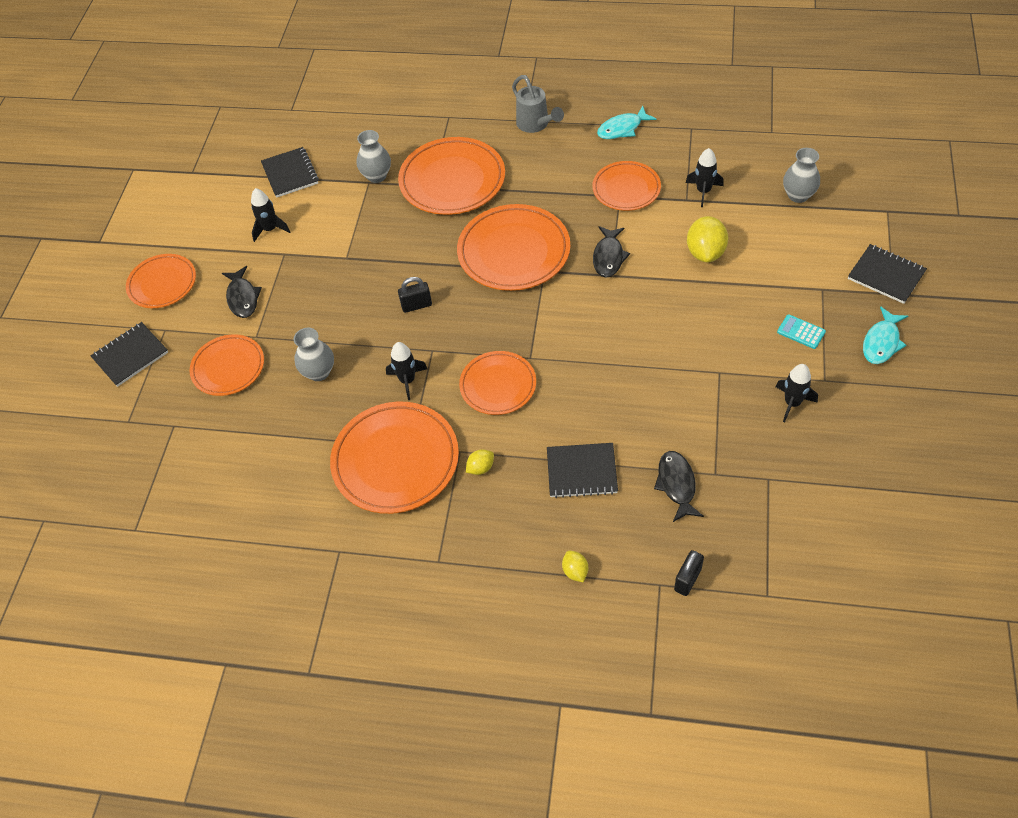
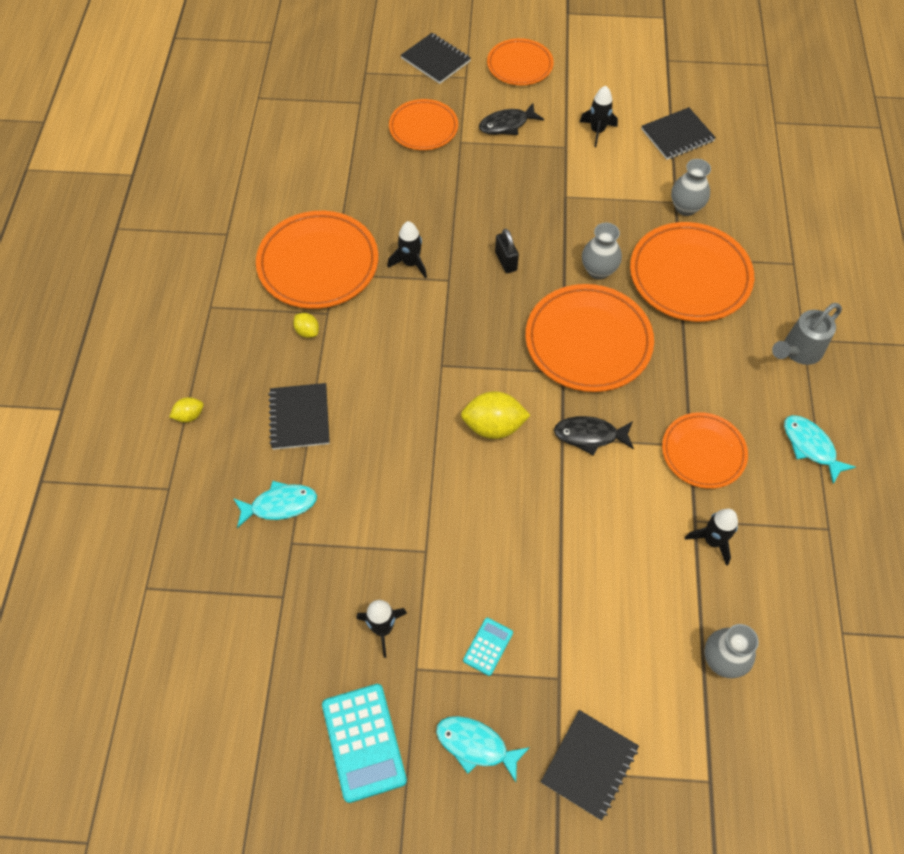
camera: 80 degrees right, 5 degrees up
(319, 372) = (419, 194): grey vase -> grey vase (598, 270)
(498, 385) = (405, 339): orange plate -> none
(676, 485) = (280, 505): black fish -> turquoise fish
(687, 579) = (171, 514): black padlock -> none
(705, 252) = (607, 541): yellow lemon -> yellow lemon (493, 426)
(890, 416) = (363, 742): none -> turquoise calculator

